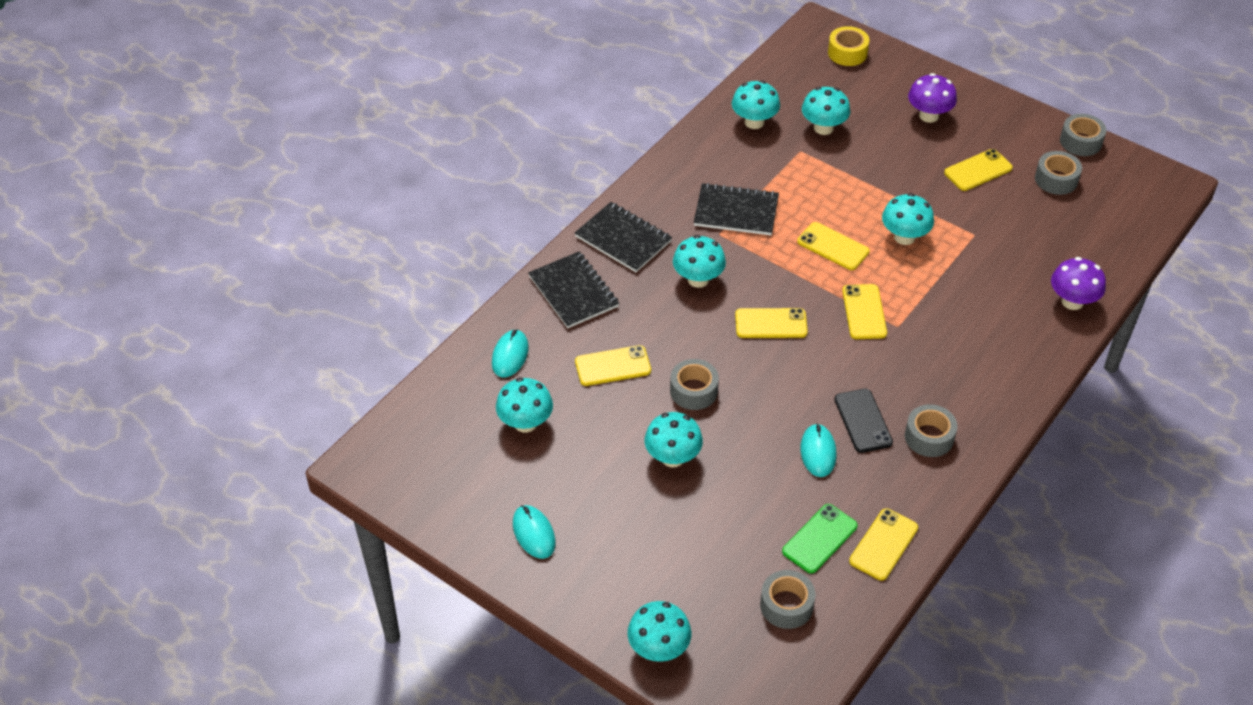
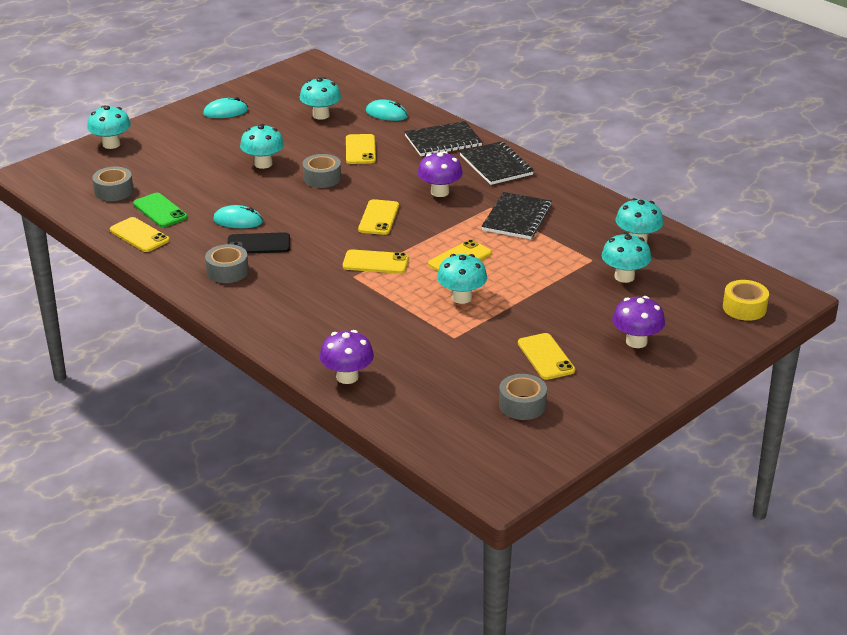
camera: 100 degrees right, 15 degrees down
(623, 239) = (496, 165): black notebook -> black notebook turned 75 degrees counterclockwise
(698, 279) = (439, 192): turquoise mushroom -> purple mushroom
(1080, 141) = (580, 436): grey tape -> none

